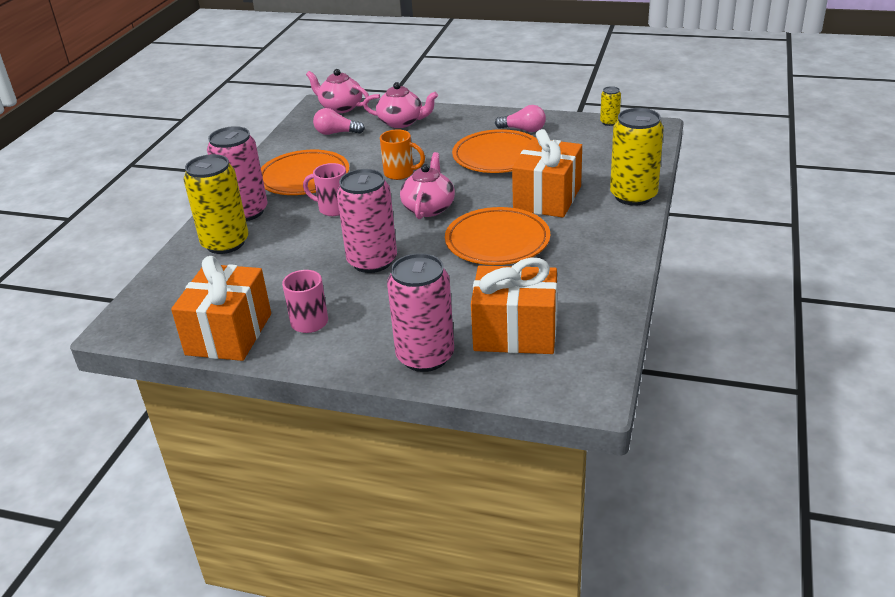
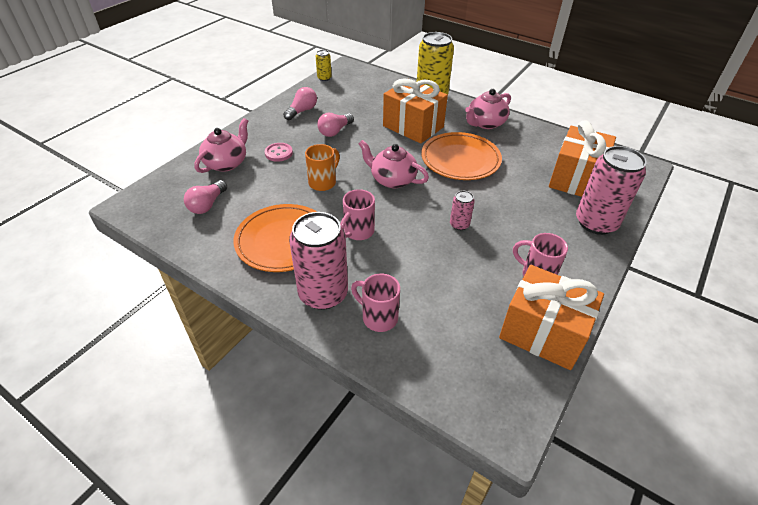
camera: 75 degrees left, 10 degrees up
(225, 243) = (378, 317): yellow can -> pink mug
(340, 107) = (152, 192): pink teapot -> pink teapot (485, 123)
(372, 261) = (459, 224): pink can -> pink can, size x0.47
(435, 140) = (278, 153): none -> pink button
(497, 156) = (335, 131): orange plate -> pink light bulb

